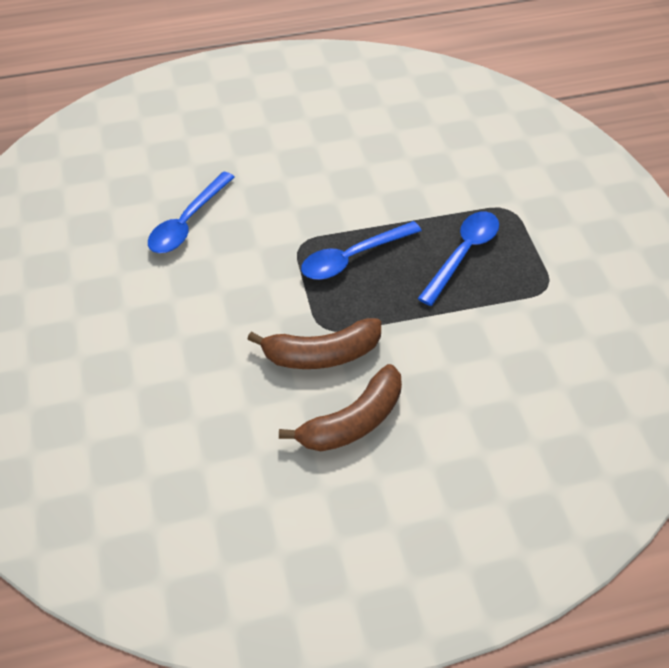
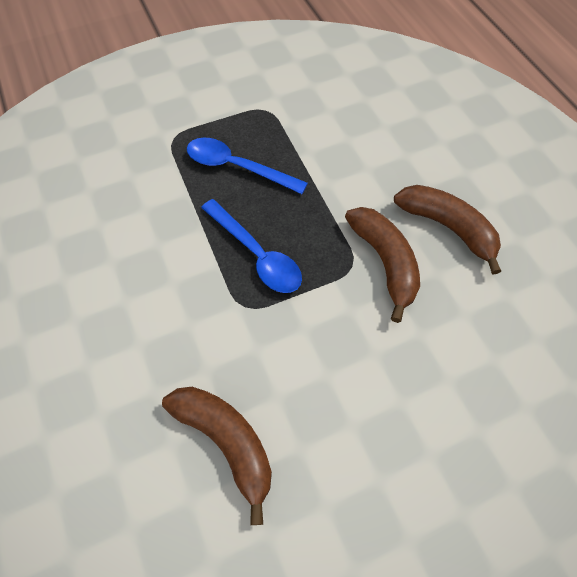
camera: 100 degrees left, 10 degrees up
(188, 222) = (226, 442): blue spoon -> brown banana

